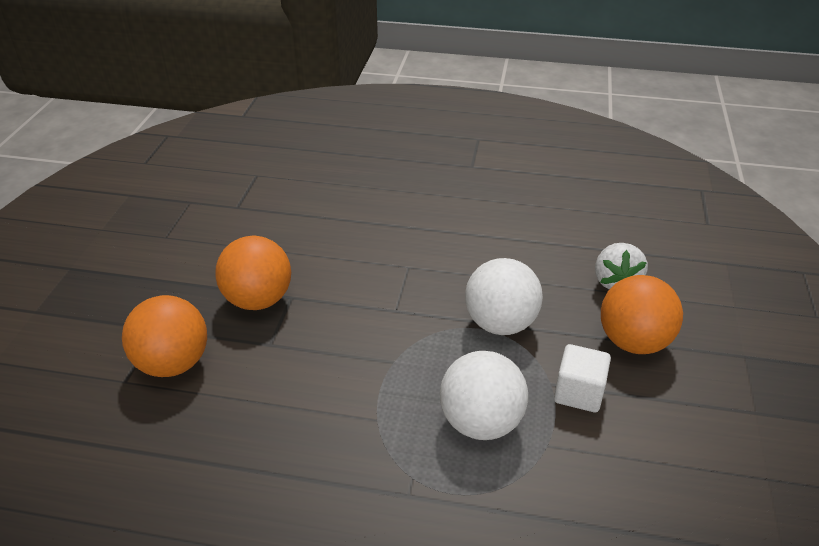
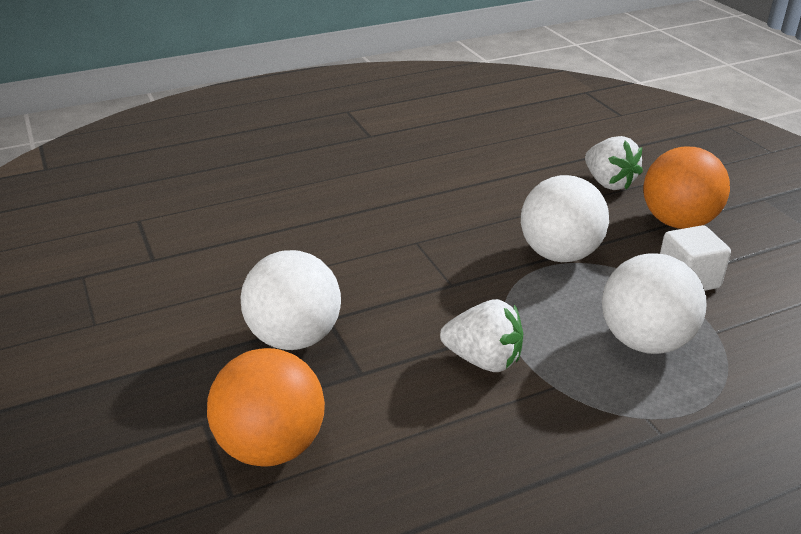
camera: 35 degrees left, 5 degrees down
(258, 300) = (294, 337): orange ball -> white ball
(352, 376) = (483, 360): none -> white strawberry

